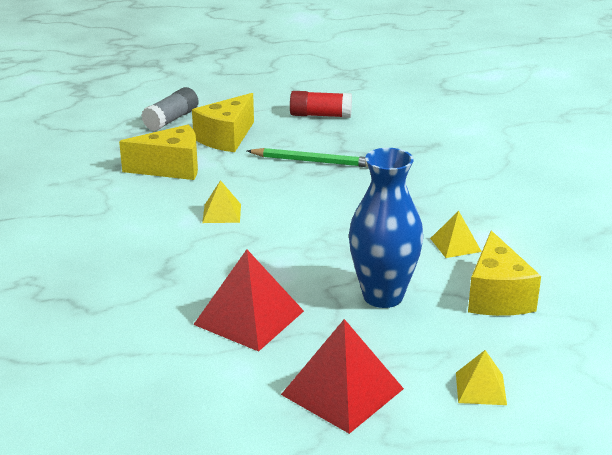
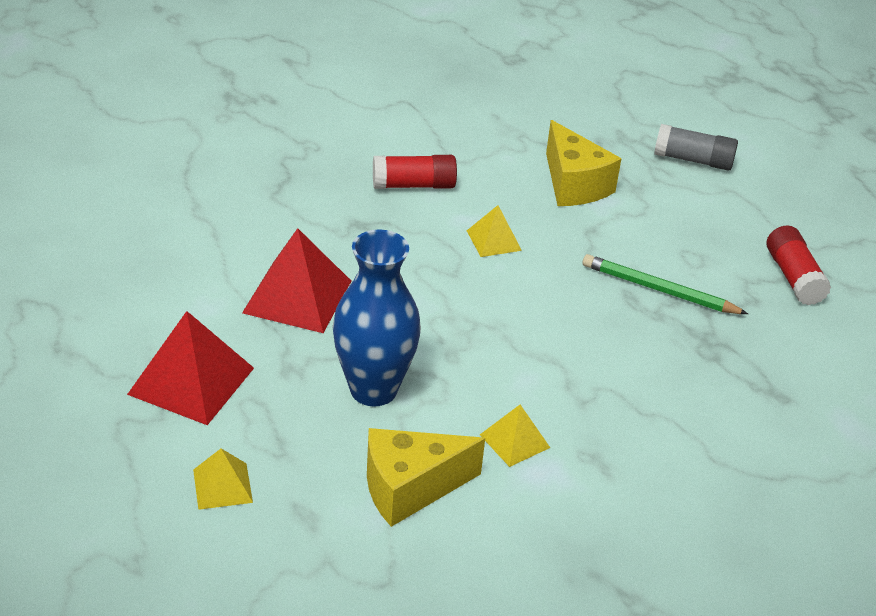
camera: 70 degrees right, 10 degrees up
(125, 236) = (414, 185): none -> red glue stick
(226, 138) = (674, 210): yellow cheese -> none
(312, 161) = (659, 290): green pencil -> green pencil turned 120 degrees clockwise

